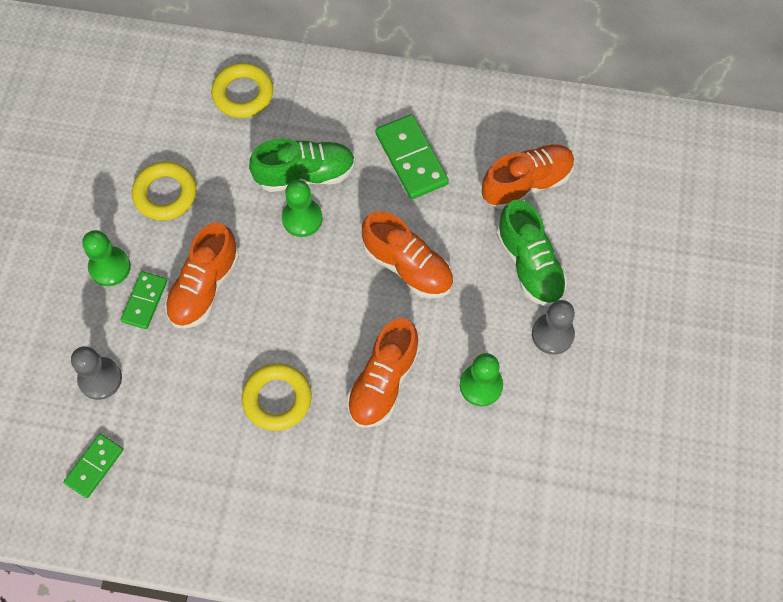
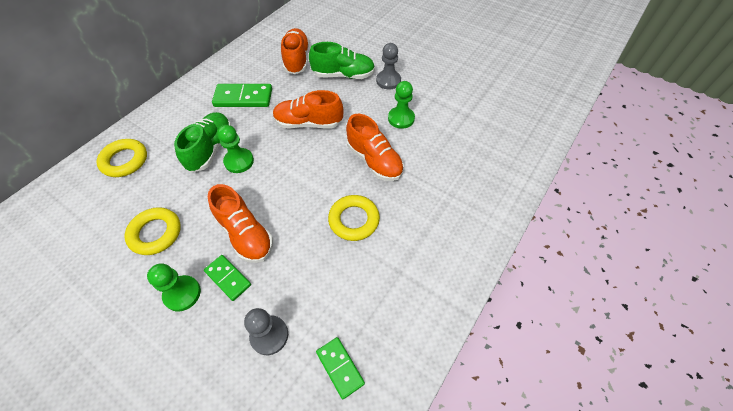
camera: 65 degrees left, 10 degrees down
(408, 266) = (308, 123): orange shoe -> orange shoe turned 150 degrees counterclockwise

